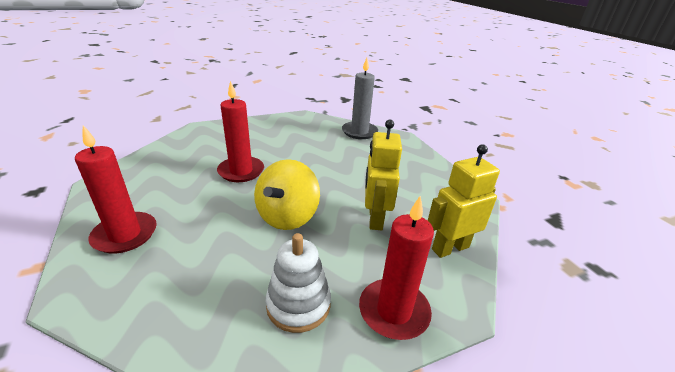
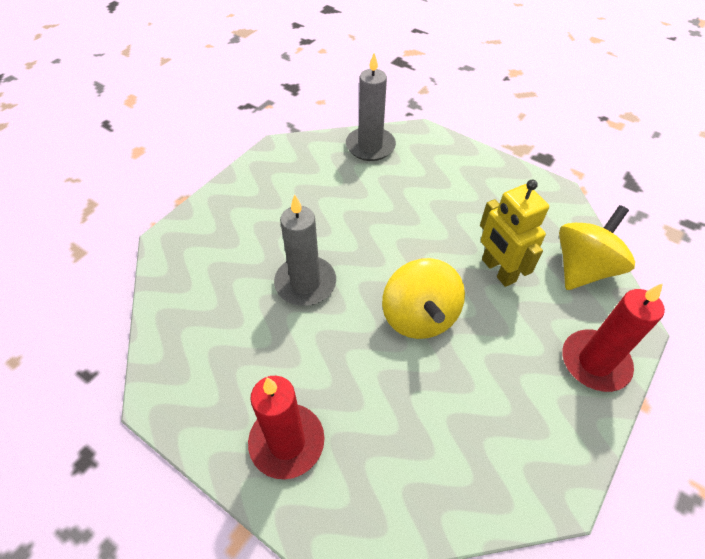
camera: 30 degrees left, 20 degrees up
(241, 171) = (305, 283): red candle -> grey candle
(298, 304) = (523, 405): white stacking toy -> none
(450, 248) = (583, 268): yellow robot -> yellow spinning top

